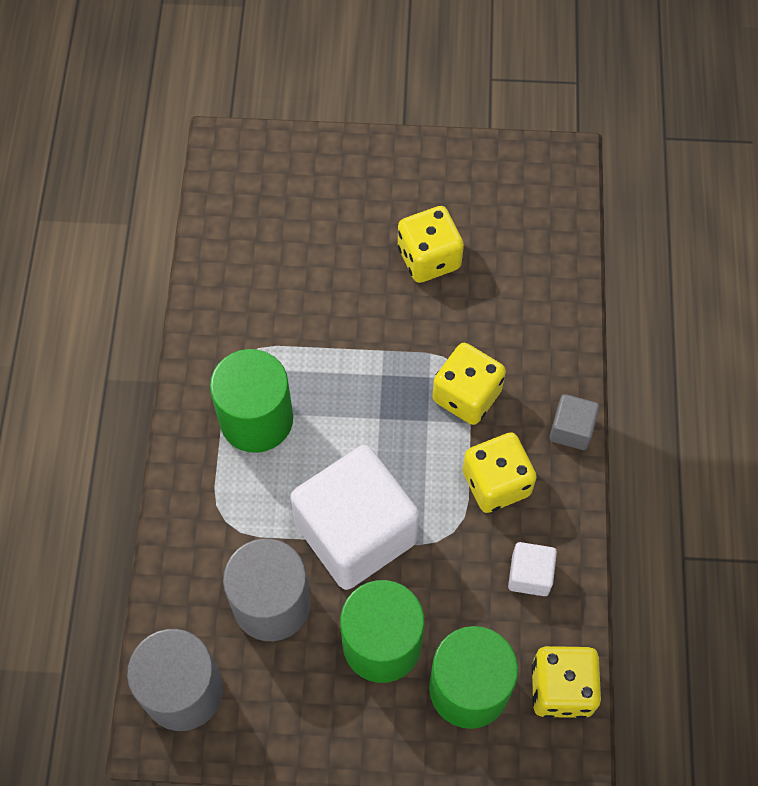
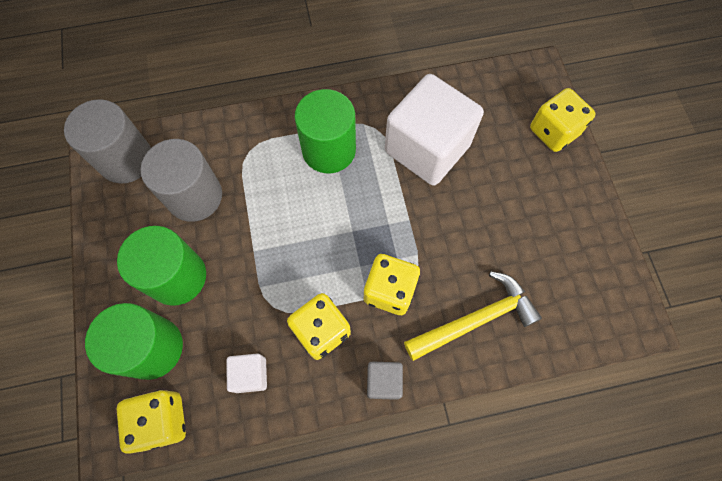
camera: 75 degrees right, 5 degrees up
(356, 532) = (258, 238): white cube -> white cube (427, 148)
(429, 258) = (500, 233): yellow dice -> yellow dice (553, 131)
(524, 315) = (475, 319): none -> yellow hammer

